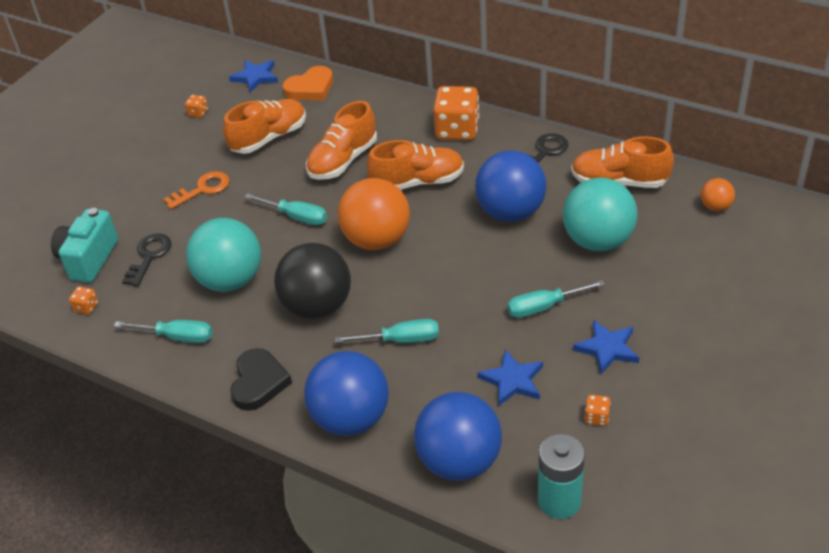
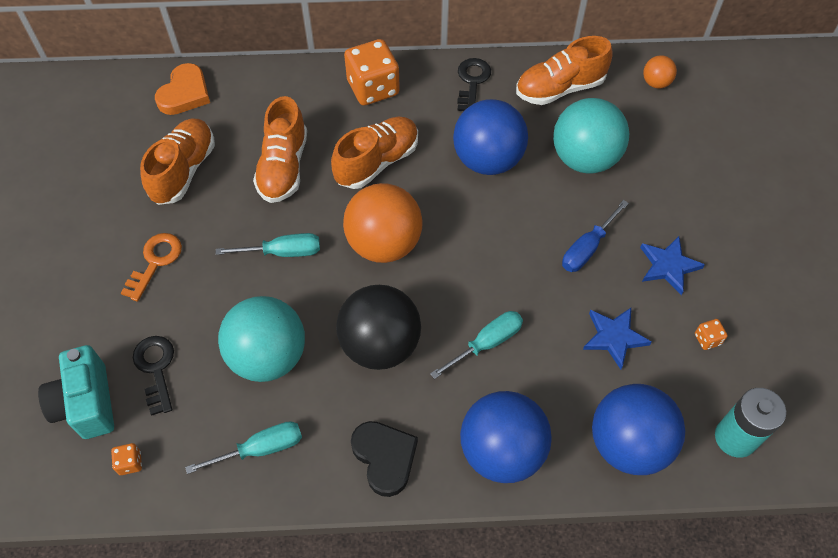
camera: 35 degrees left, 15 degrees up
(198, 113) = (78, 170): orange dice -> none
(255, 77) = (112, 101): blue star -> none
(544, 307) = (587, 248): turquoise screwdriver -> blue screwdriver

